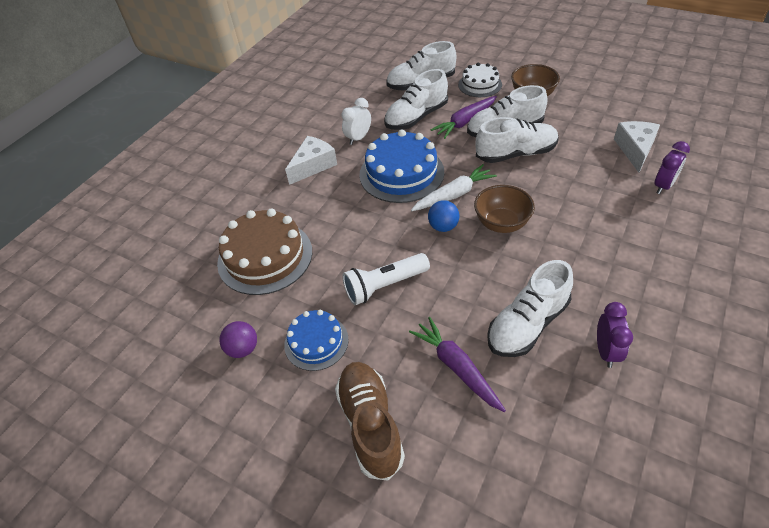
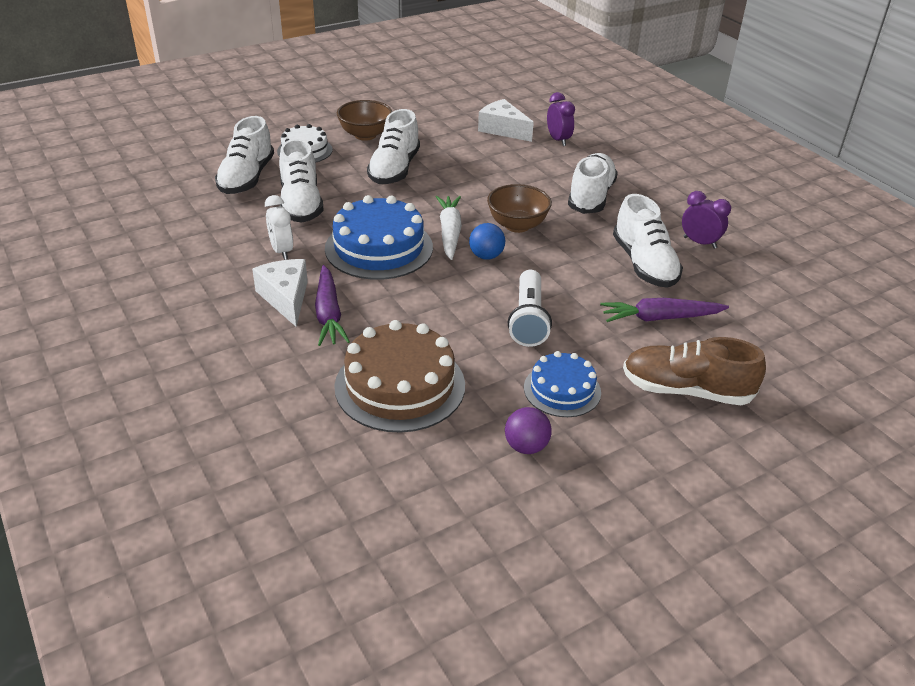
camera: 65 degrees left, 10 degrees down
(465, 122) = (351, 182): purple carrot -> purple carrot (328, 314)
(516, 154) = (435, 179): white shoe -> white shoe (590, 197)

